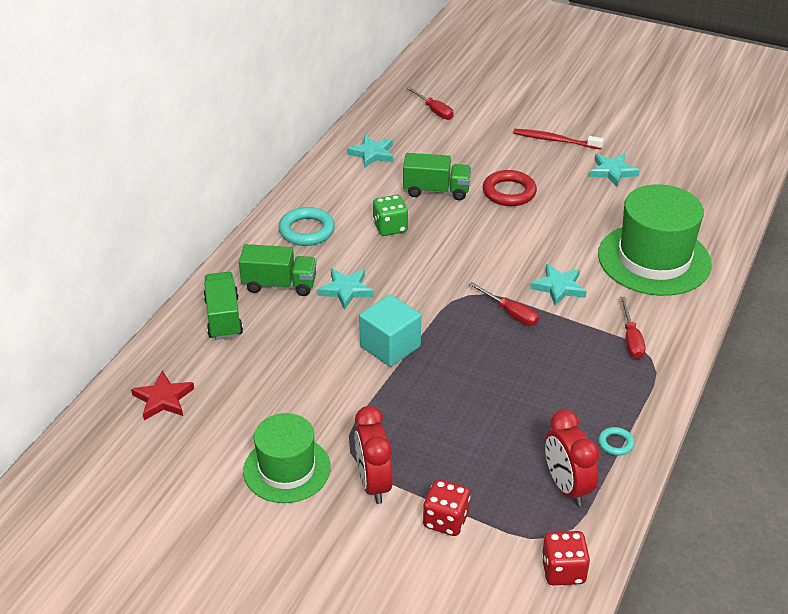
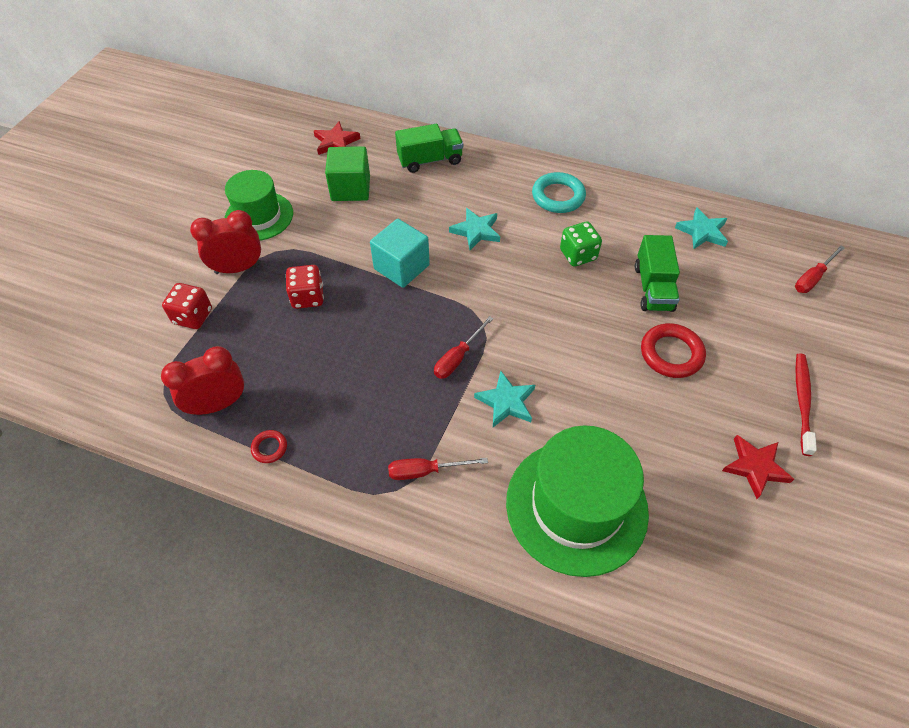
camera: 85 degrees right, 15 degrees up
(256, 385) = (350, 188): none -> green cube
(279, 284) = (477, 187): green truck -> none
(563, 570) = (124, 400): red dice -> red dice (308, 297)
(612, 172) = (755, 467): turquoise star -> red star
(615, 443) = (269, 448): turquoise ring -> red ring

